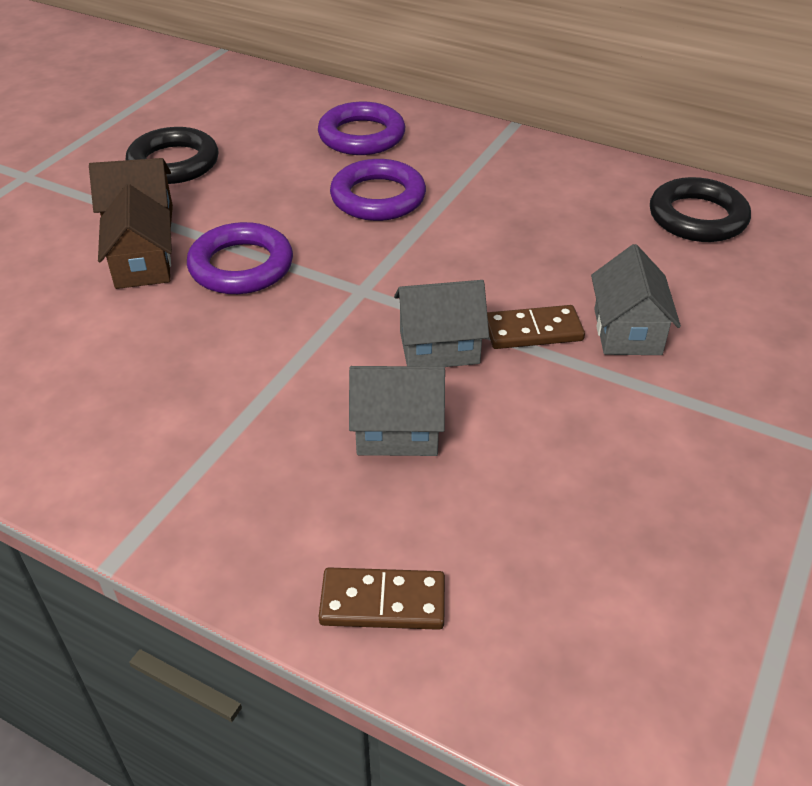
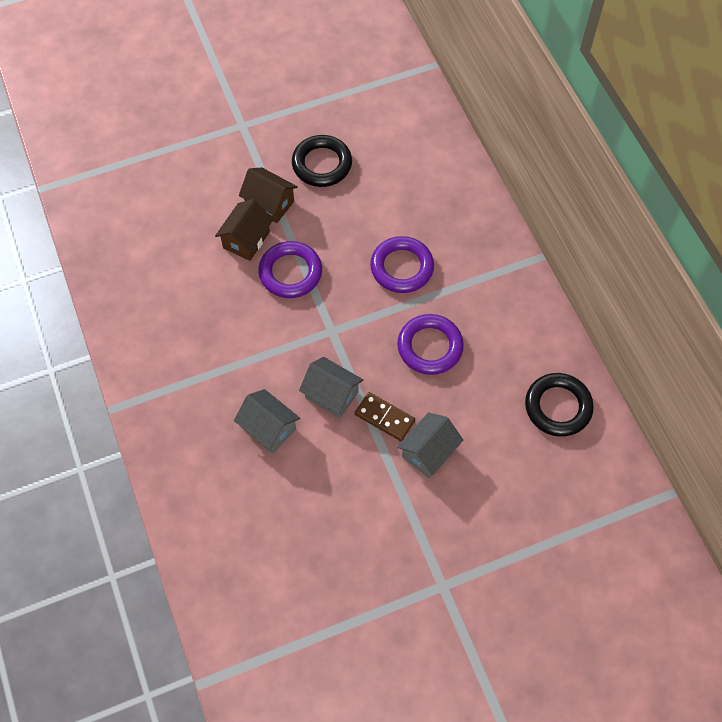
camera: 40 degrees right, 20 degrees up
(361, 136) = (441, 208): purple ring -> purple ring (430, 347)
(382, 602) = (190, 503): brown domino -> none

